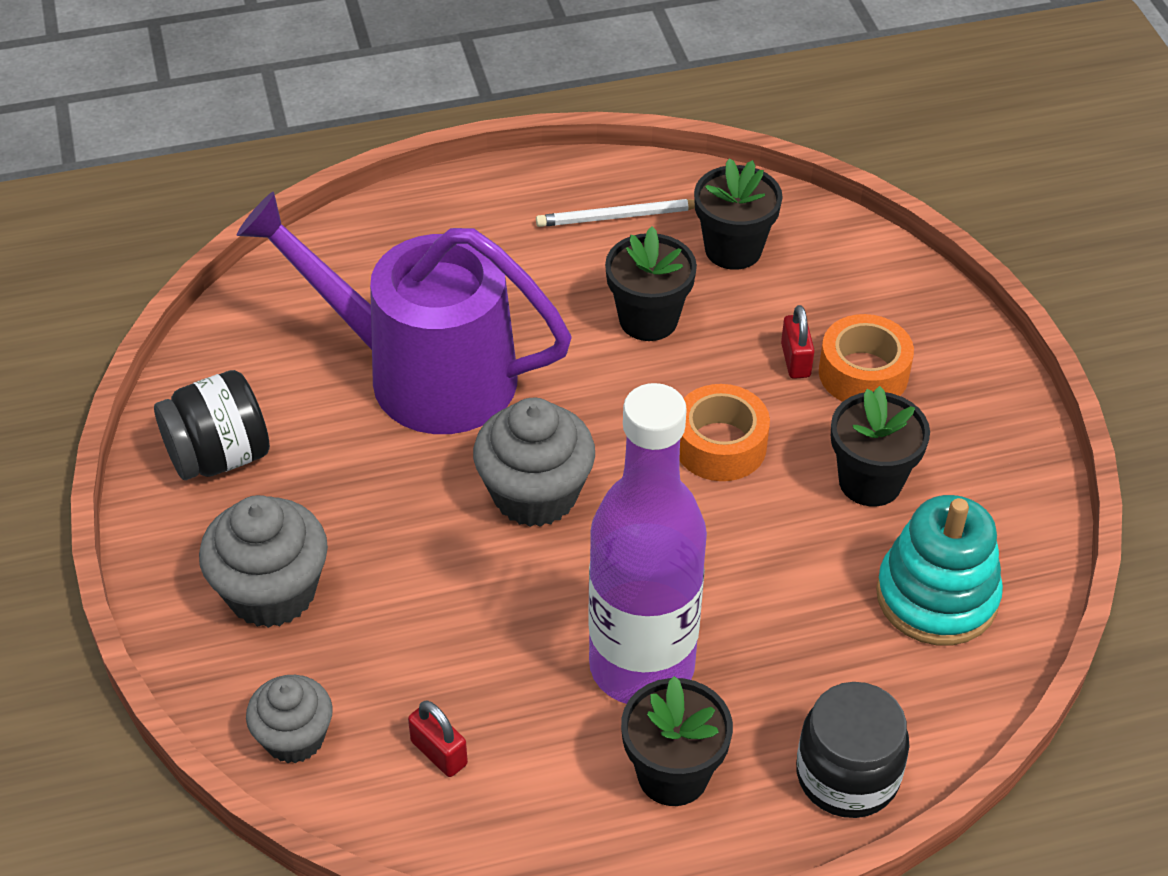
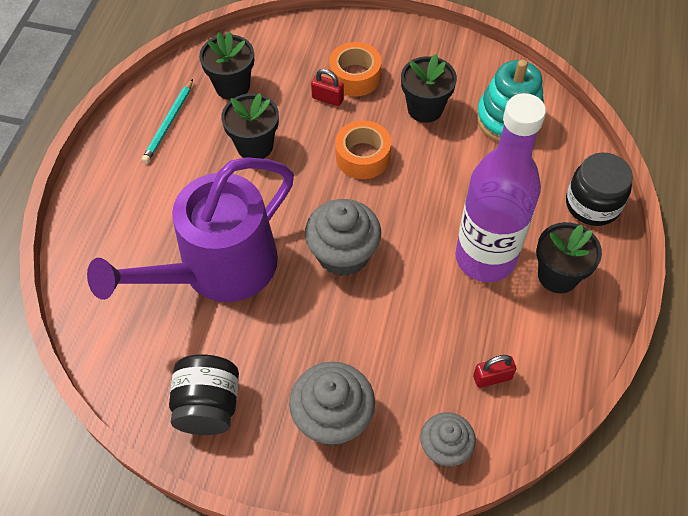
camera: 60 degrees left, 10 degrees up
(618, 217) = (169, 123): white pencil -> turquoise pencil

